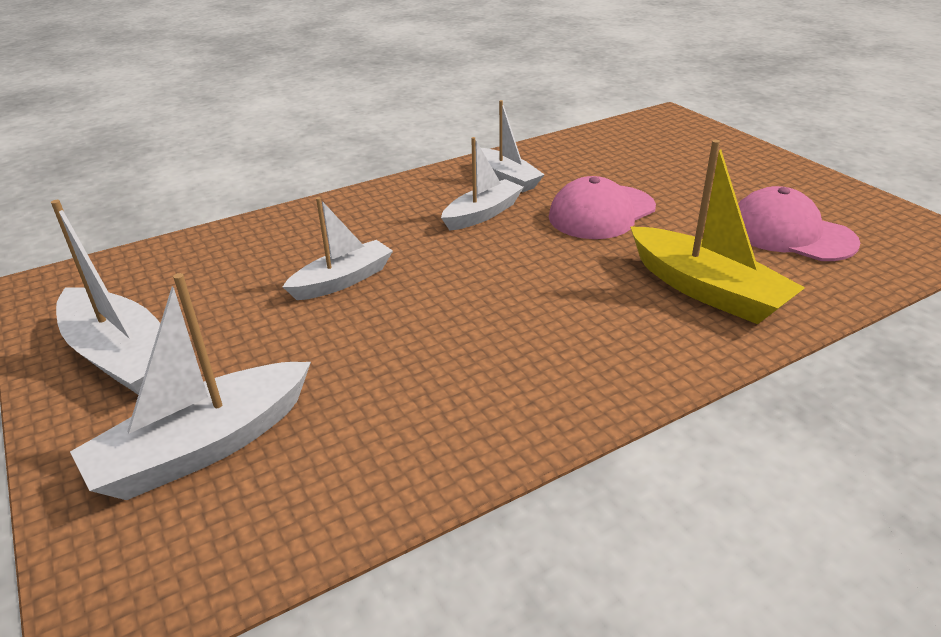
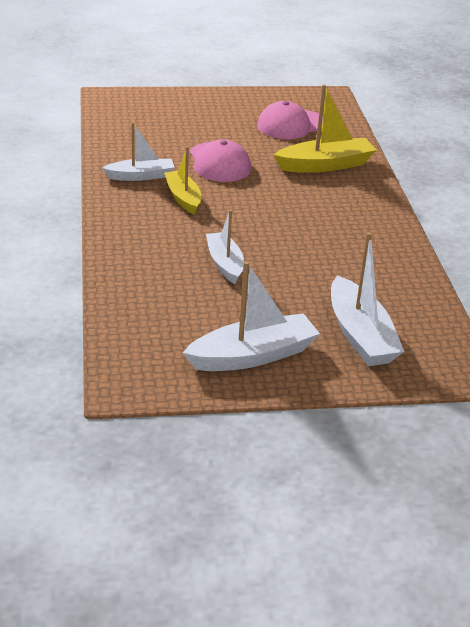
camera: 70 degrees left, 0 degrees up
(482, 214) = (183, 198): white boat -> yellow boat

